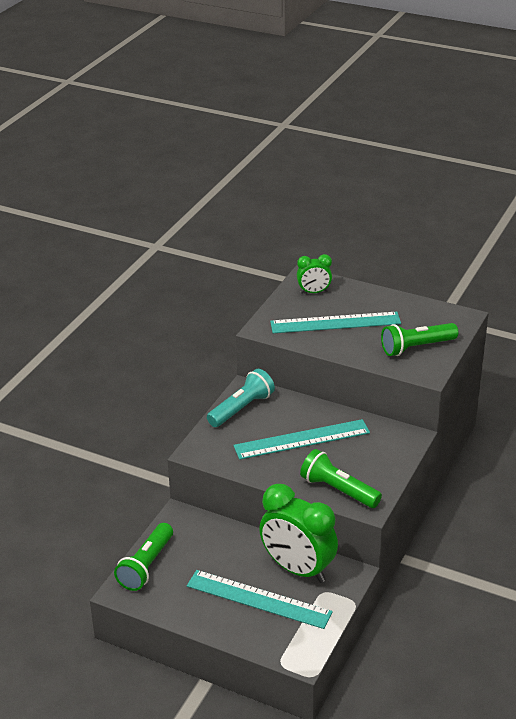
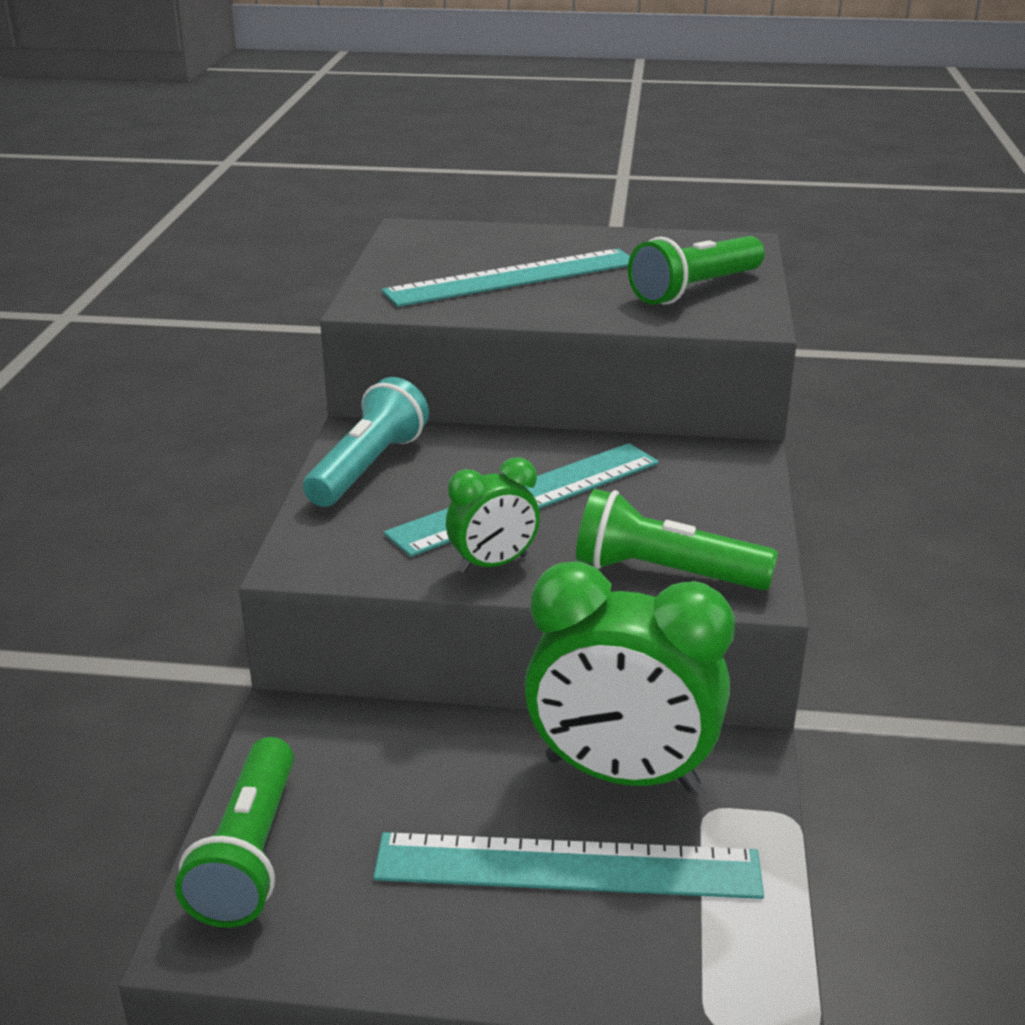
camera: 20 degrees left, 5 degrees down
(314, 292) = (442, 245): green clock -> green clock (493, 564)

